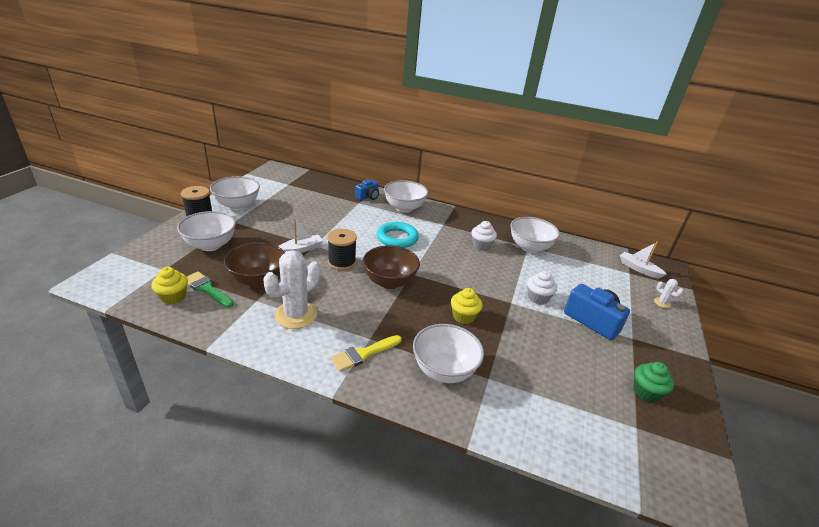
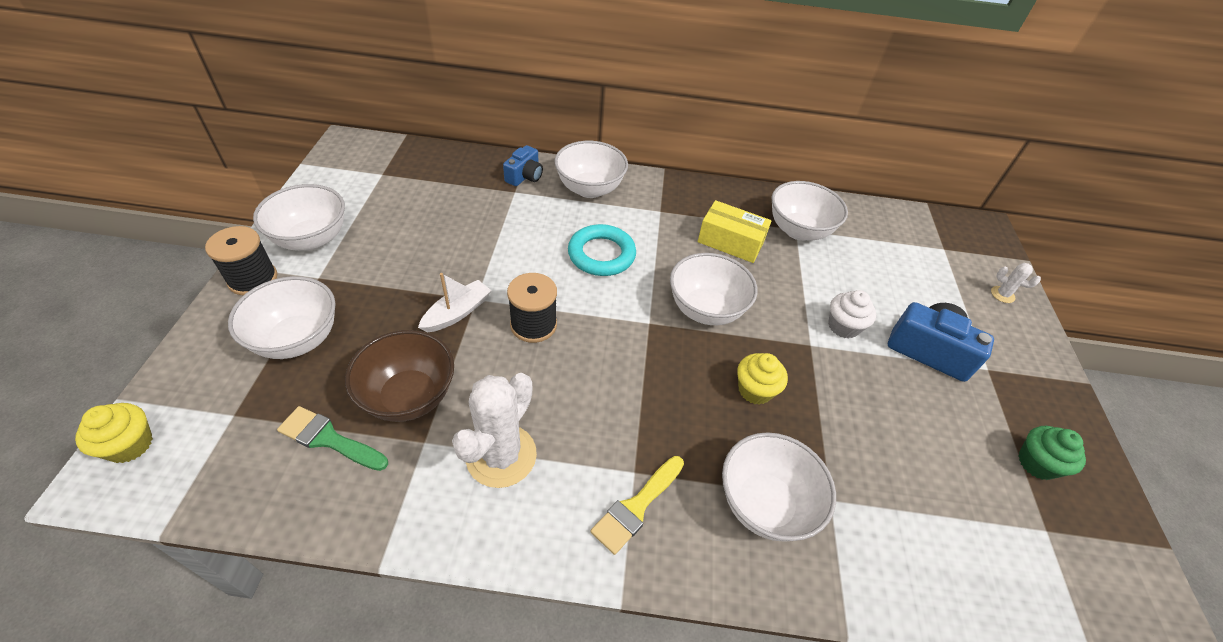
camera: 15 degrees left, 15 degrees up
(173, 297) = (275, 472): yellow cupcake -> yellow cupcake (130, 445)
(389, 282) = (622, 348): brown bowl -> none
(450, 274) = (705, 309): none -> white bowl
(481, 245) = (730, 242): white cupcake -> yellow box
(638, 269) = (953, 238): white boat -> none

